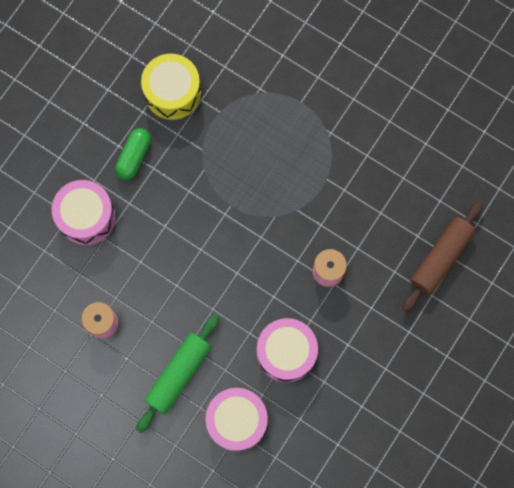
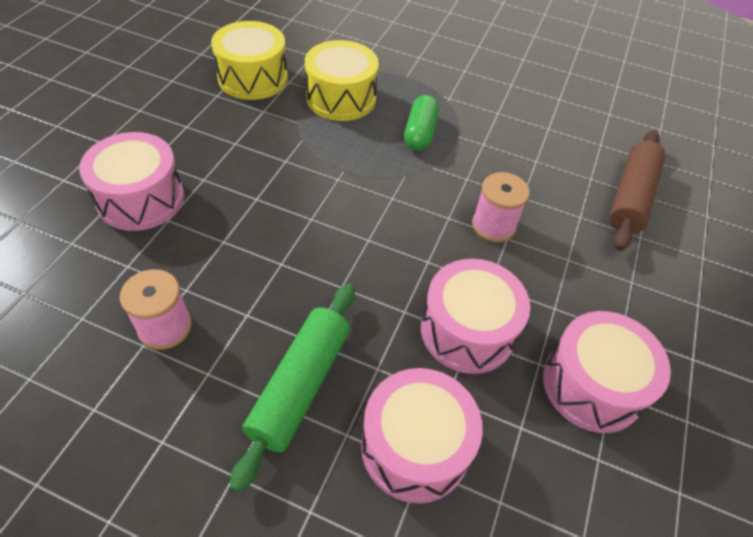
camera: 15 degrees left, 25 degrees down
(134, 157) = (208, 134): green capsule -> green capsule (420, 133)
(241, 124) = (341, 98): none -> yellow drum
(351, 400) = (592, 385): none -> pink drum

